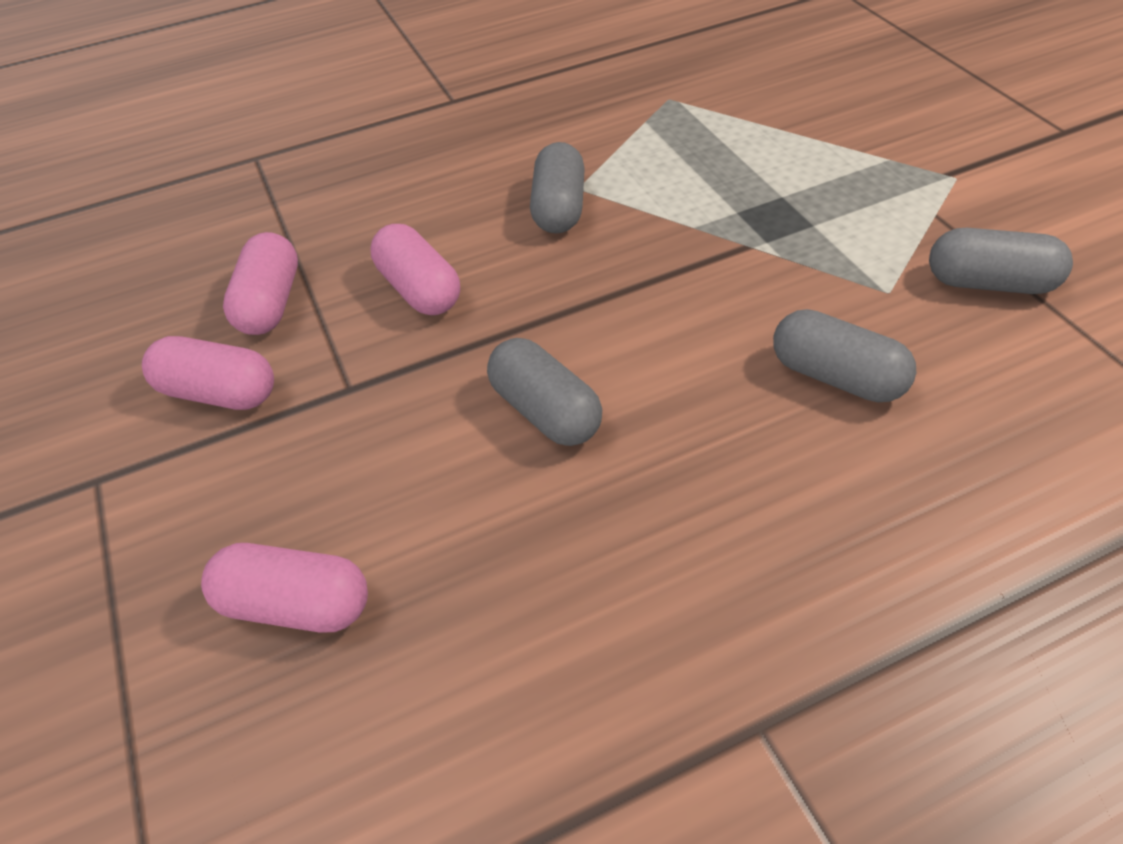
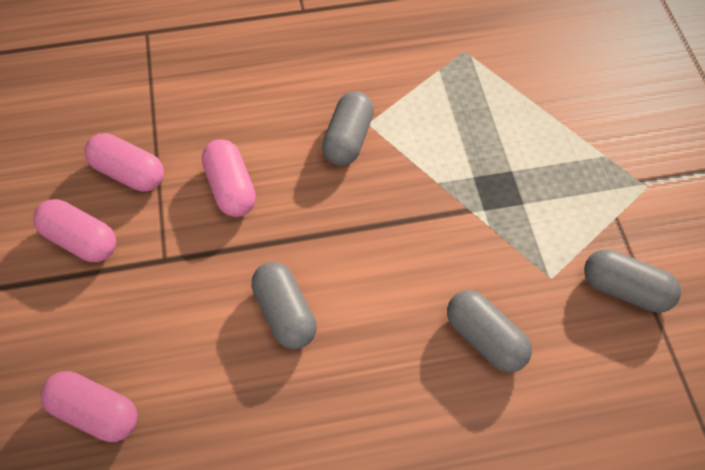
camera: 10 degrees right, 10 degrees up
(270, 303) = (128, 173): pink capsule -> pink capsule turned 75 degrees counterclockwise

